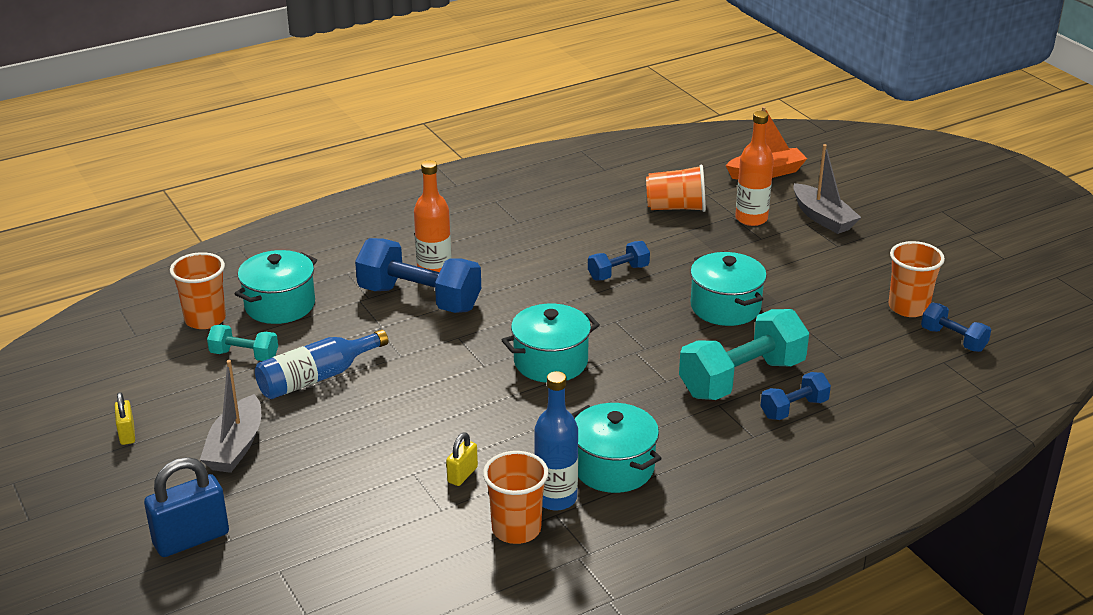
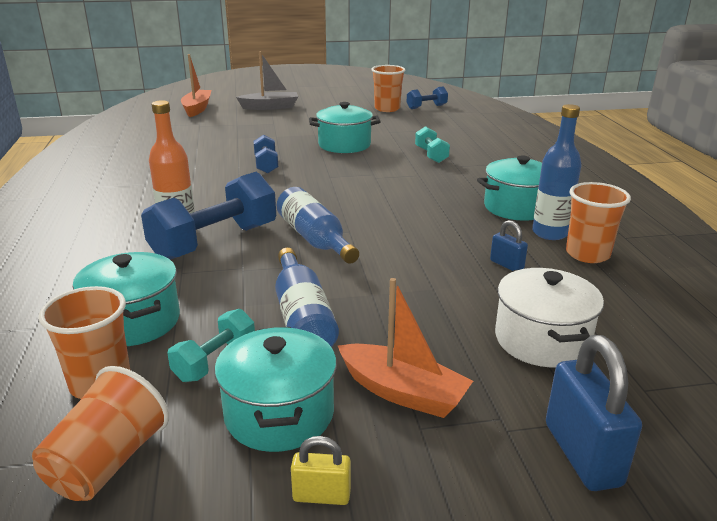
camera: 70 degrees left, 5 degrees down
(235, 446) = (402, 392): grey boat -> orange boat
(331, 509) = (541, 340): none -> white pot
(455, 349) = (315, 239): none -> blue bottle
(462, 475) = (506, 265): yellow padlock -> blue padlock
(550, 362) = (365, 206): turquoise pot -> turquoise pot (279, 414)
(676, 208) = (203, 136): orange cup -> orange cup (108, 462)
(742, 378) = (431, 155): turquoise dumbbell -> turquoise dumbbell, size x0.52
(751, 219) = (247, 121): orange bottle -> none
(794, 408) = (472, 149): blue dumbbell -> none

